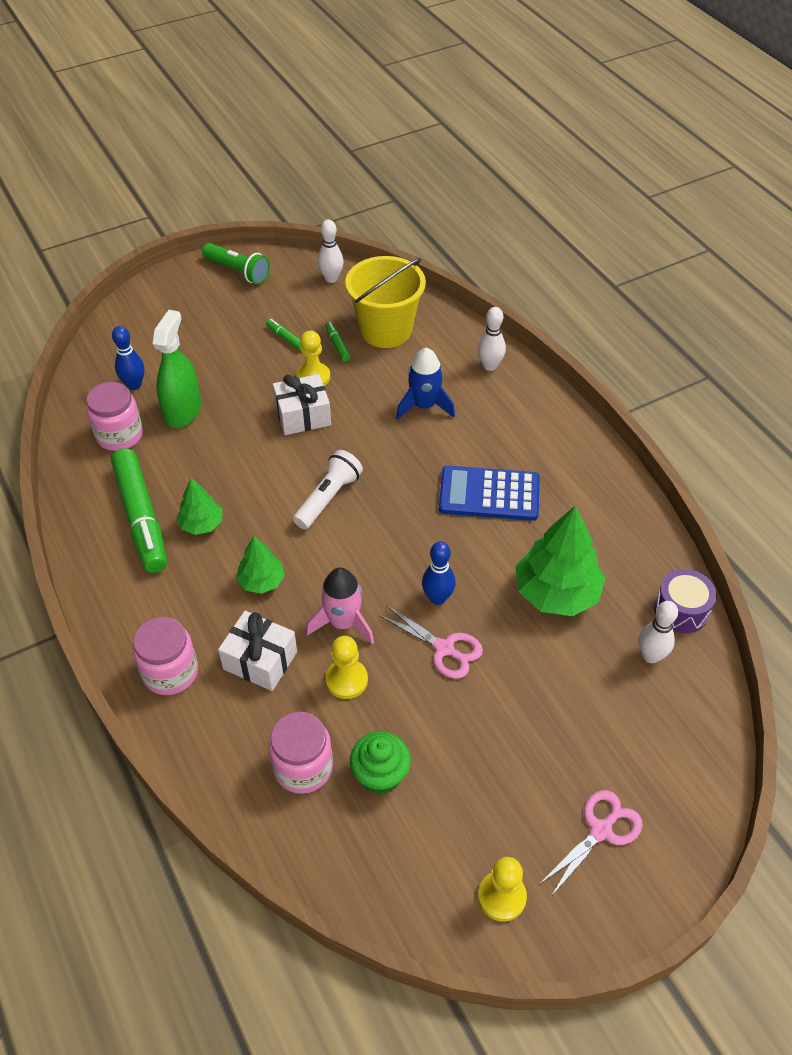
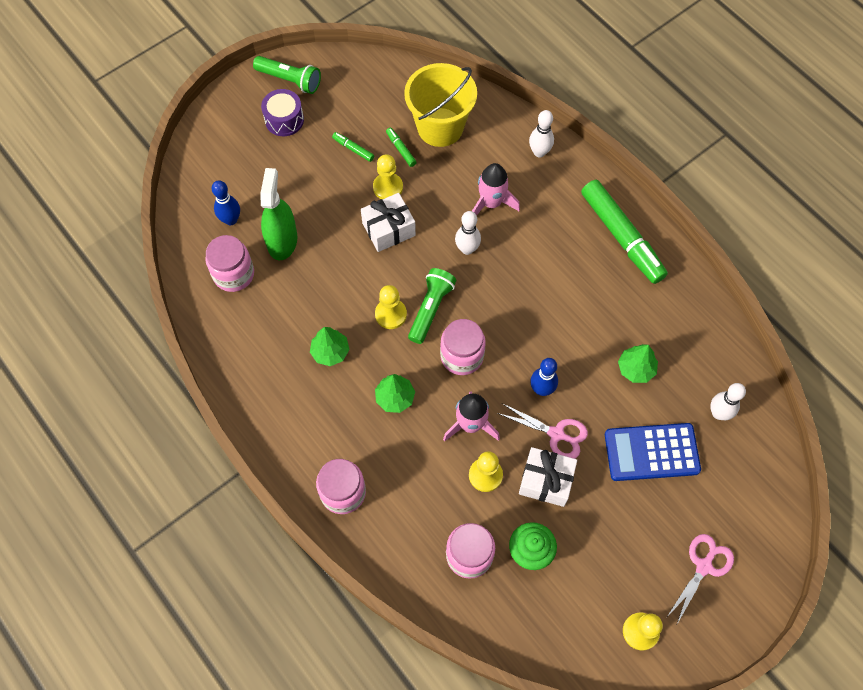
camera: 10 degrees left, 15 degrees up
(141, 517) = (277, 353): green marker -> green marker (621, 236)
(260, 660) = (412, 469): white gift -> white gift (546, 481)
(281, 497) = (391, 314): none -> yellow pawn
(328, 498) = (430, 309): white flashlight -> green flashlight
(331, 278) = (378, 76): white bowling pin -> white bowling pin (467, 249)
(351, 550) = (462, 356): none -> pink jar
(424, 406) = (491, 203): blue rocket -> pink rocket
(489, 494) = (564, 284): blue calculator -> blue calculator (651, 452)
(556, 593) = (636, 369): green tree -> green tree, size x0.55
(681, 610) = (736, 368): purple drum -> purple drum (284, 120)

